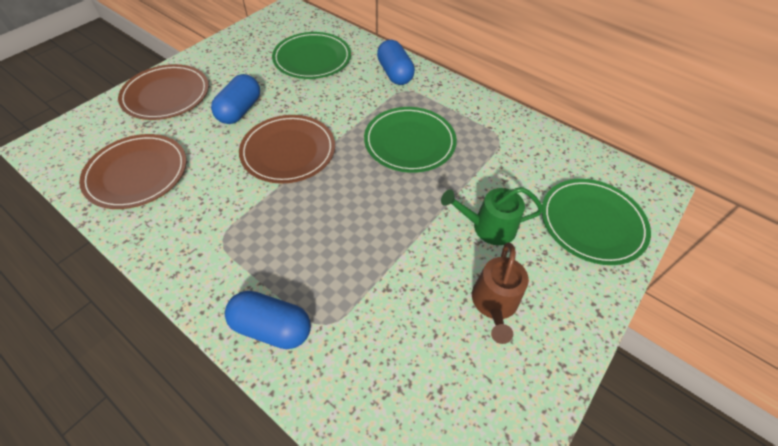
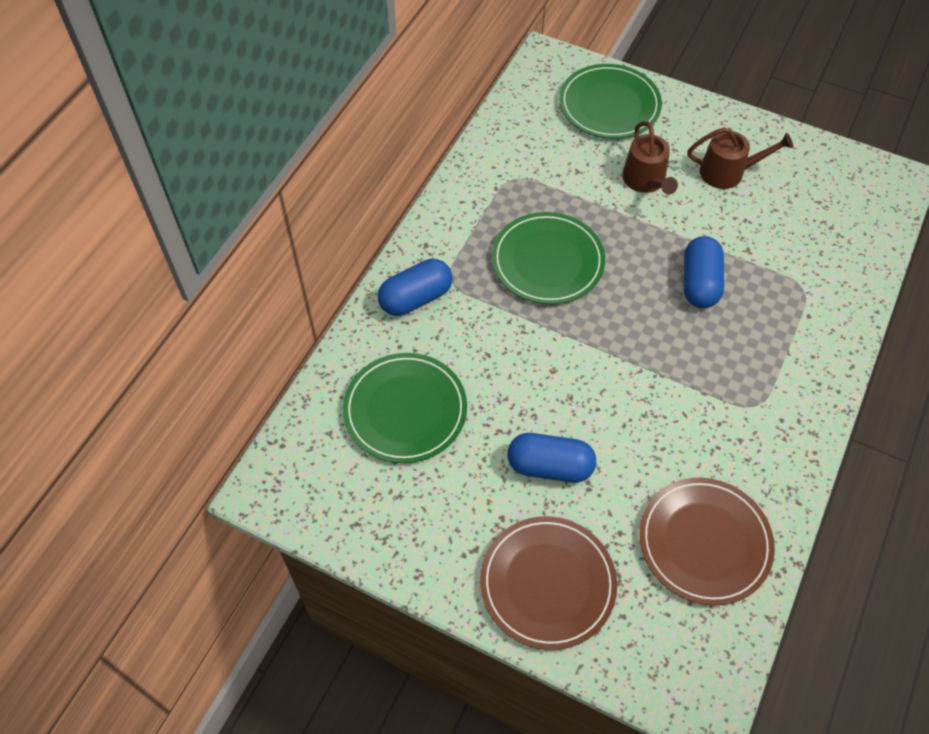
camera: 100 degrees left, 5 degrees up
(272, 327) = (825, 329): blue capsule -> blue capsule (699, 283)
(288, 151) = (606, 383): brown plate -> none
(488, 227) = (645, 181): green watering can -> brown watering can

